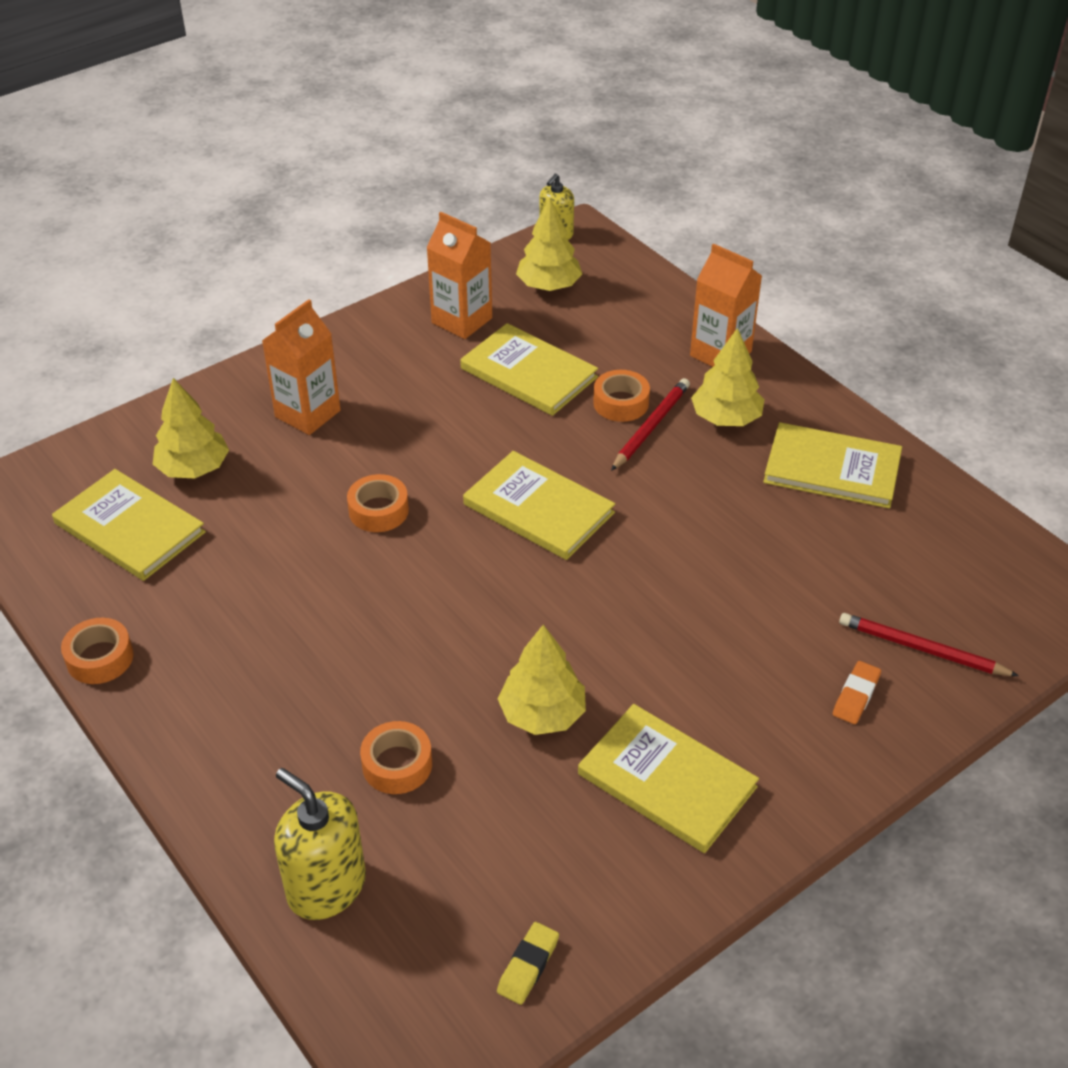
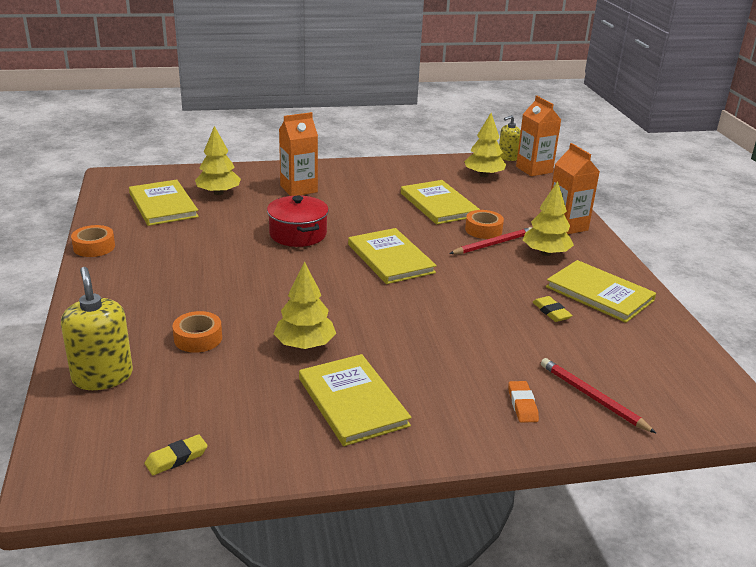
camera: 25 degrees right, 15 degrees down
(378, 510) = (298, 234): orange tape -> red pot
(462, 320) = (419, 176): orange carton -> orange carton (534, 169)
(796, 525) = (551, 312): none -> yellow eraser
(856, 696) = (522, 405): orange eraser -> orange eraser turned 60 degrees counterclockwise

